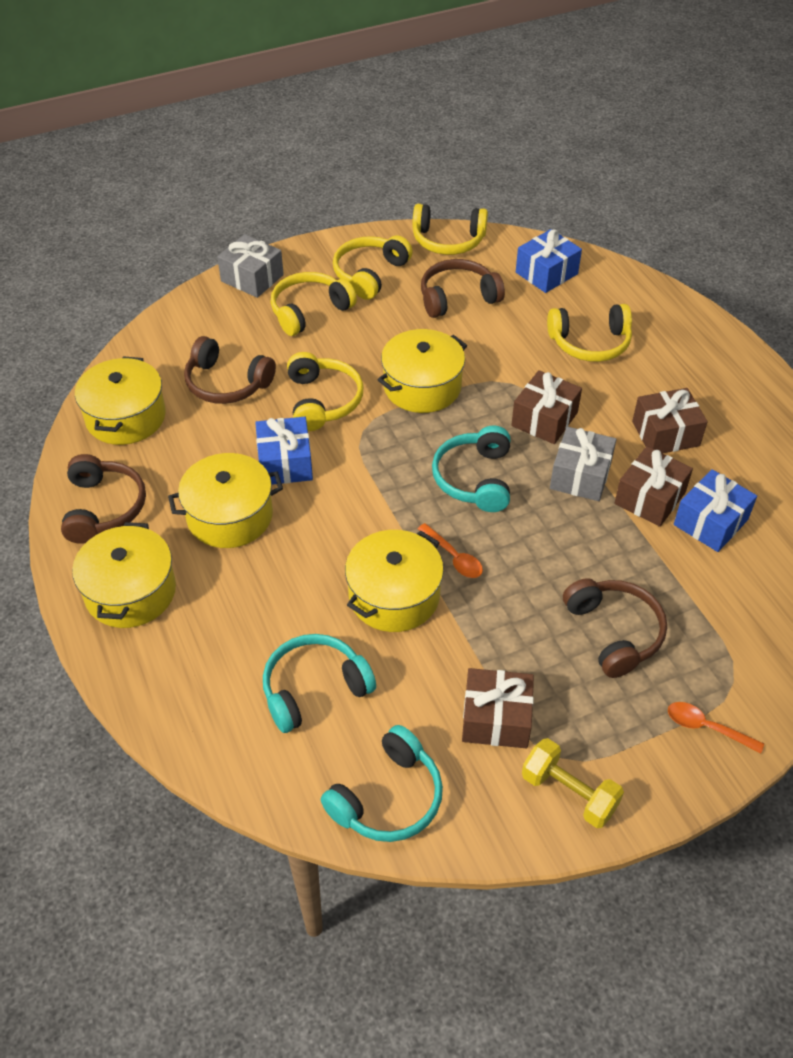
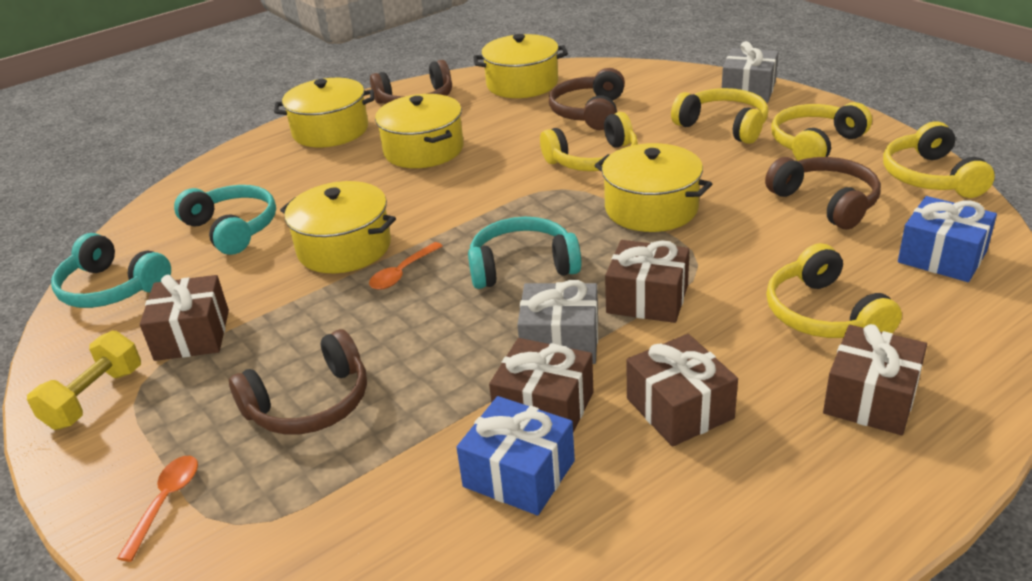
camera: 80 degrees right, 15 degrees down
(285, 463) = (499, 160): blue gift -> none
(370, 274) = (815, 144): yellow headphones -> yellow headphones turned 60 degrees counterclockwise
(675, 352) = (870, 398): none -> brown gift

